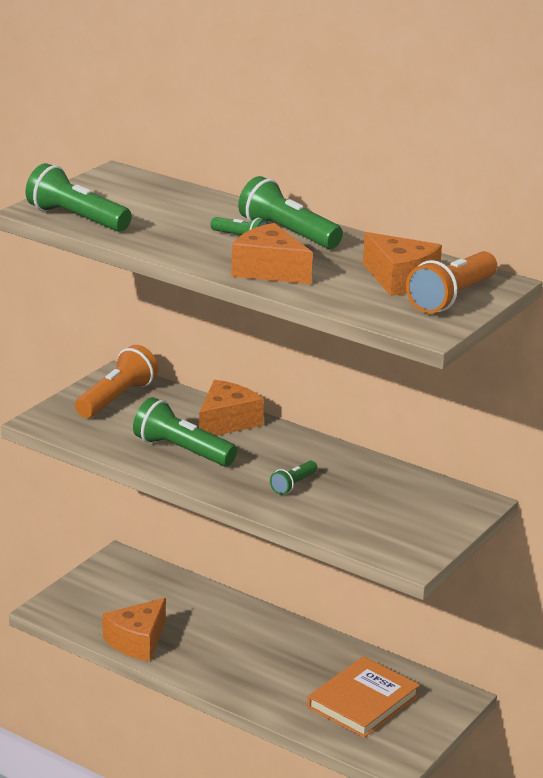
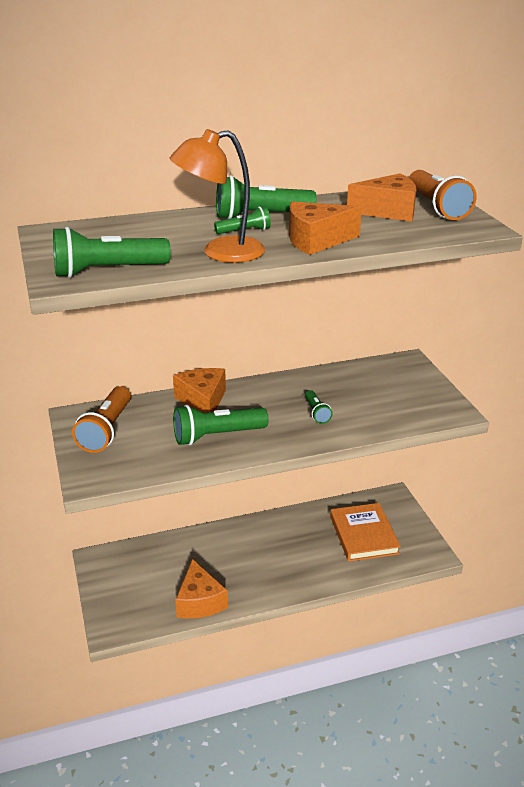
camera: 50 degrees left, 5 degrees up
(117, 398) = (106, 430): orange flashlight -> orange flashlight turned 150 degrees counterclockwise
(178, 243) = (221, 252): none -> orange lamp

